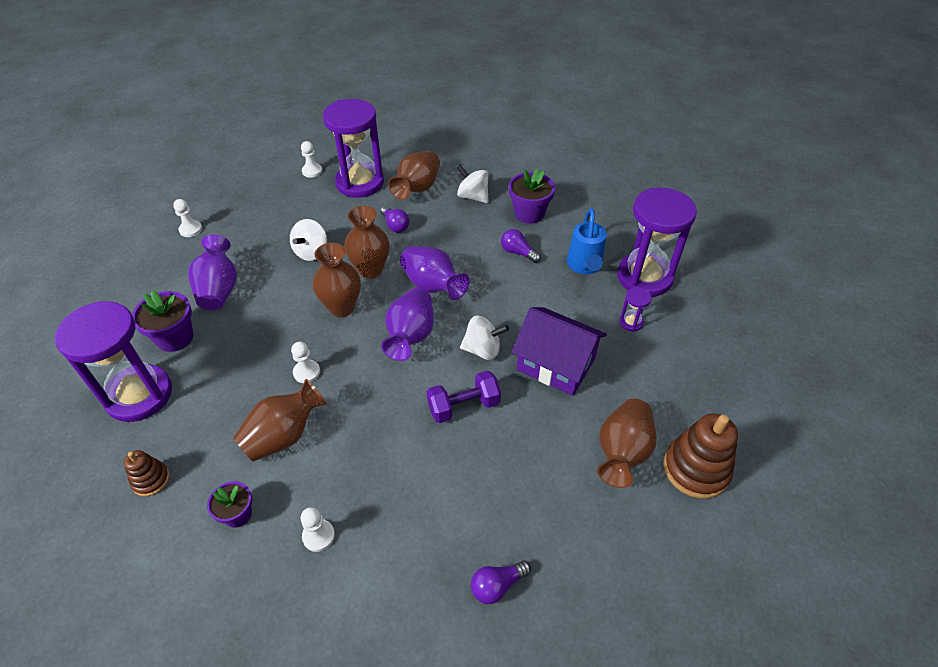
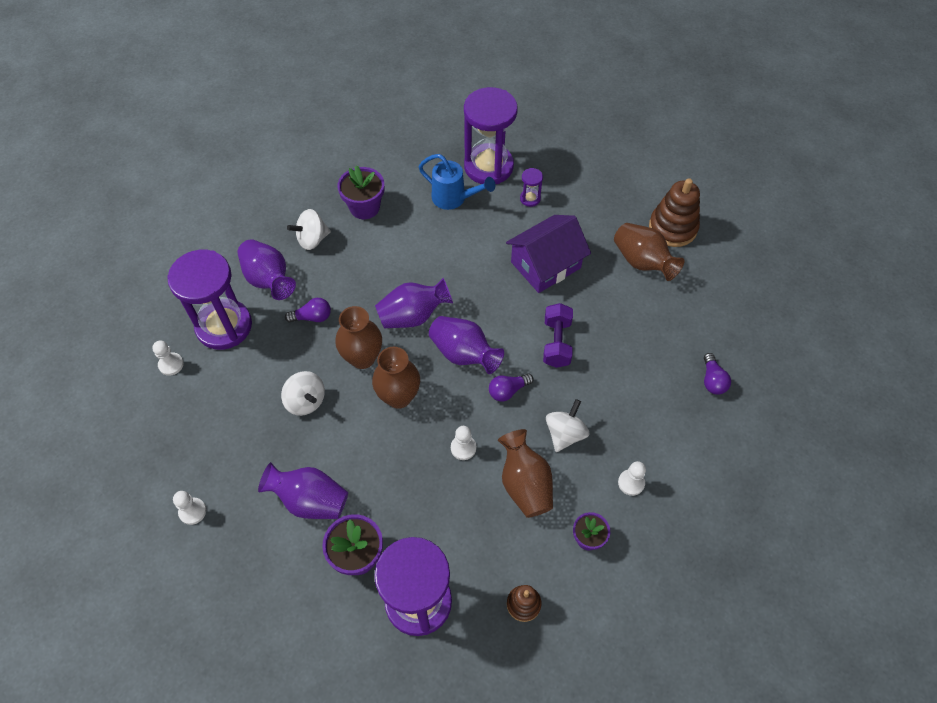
camera: 65 degrees left, 10 degrees up
(417, 188) = (269, 279): brown vase -> purple vase
(483, 350) = (506, 307): white spinning top -> white spinning top (565, 434)
(518, 252) = (409, 237): purple light bulb -> purple light bulb (508, 391)

